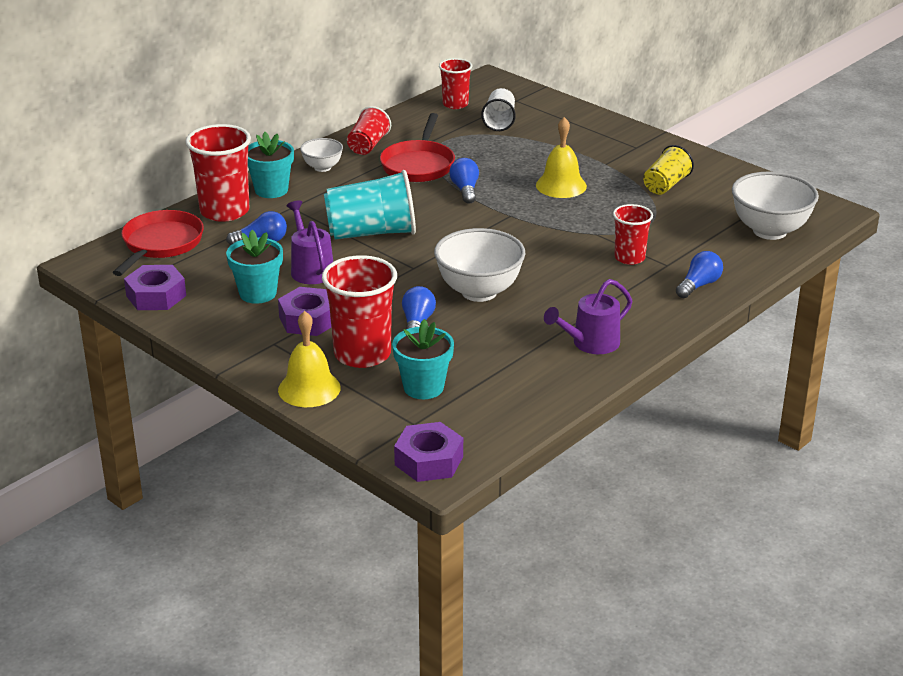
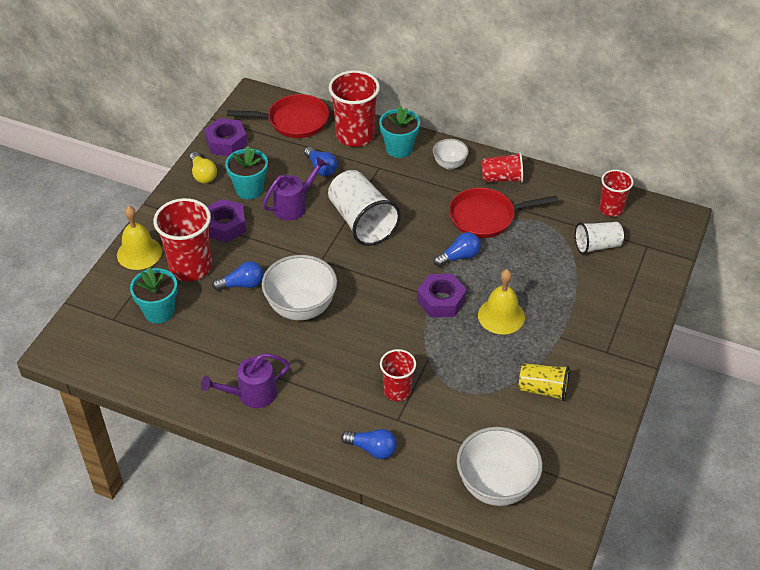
camera: 70 degrees right, 15 degrees up
(202, 321) = (203, 175): none -> yellow light bulb
(371, 233) = (362, 222): turquoise cup -> white cup
(429, 461) = (71, 339): purple nut -> purple nut (441, 300)
(590, 343) = (251, 394): purple watering can -> purple watering can turned 60 degrees counterclockwise

